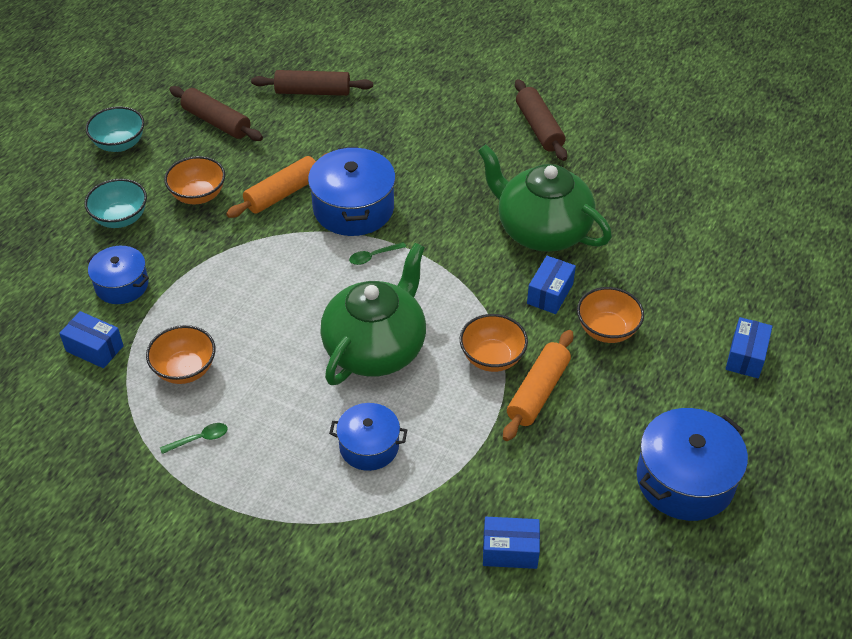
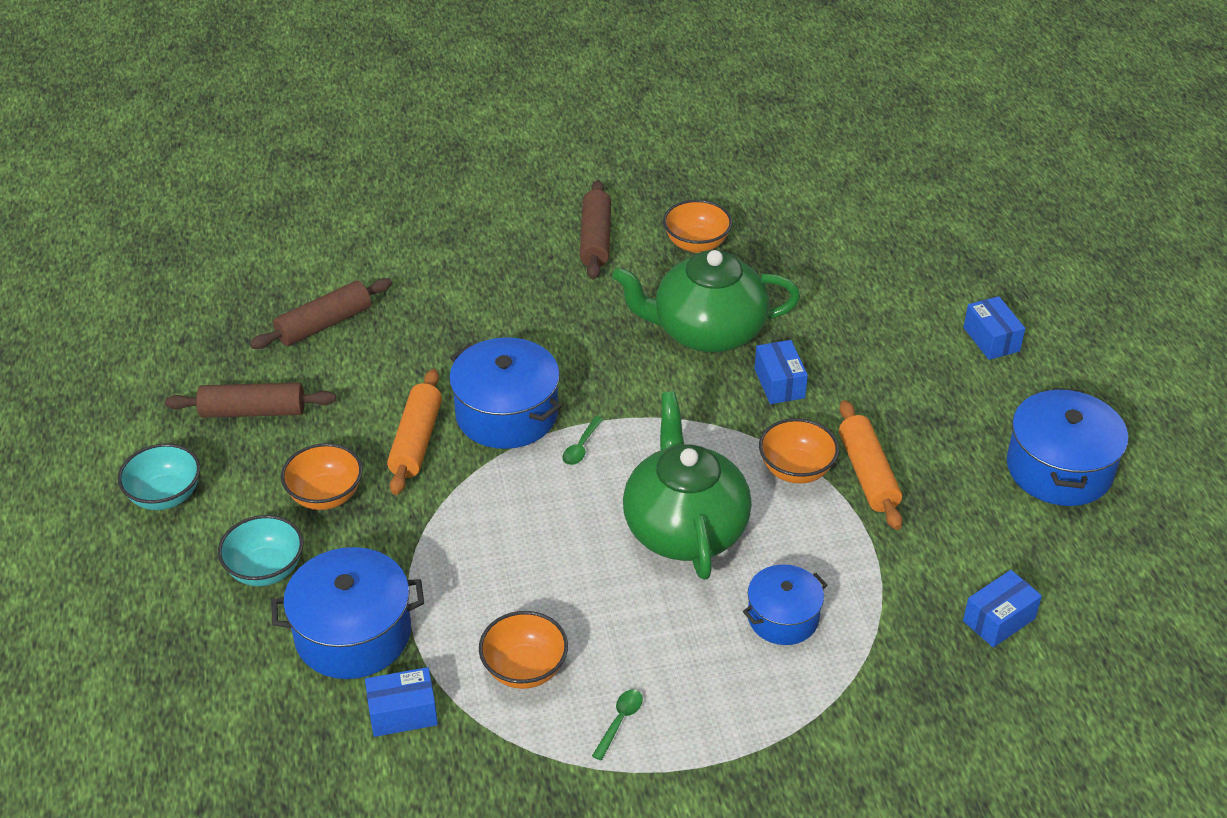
camera: 40 degrees left, 5 degrees down
(122, 285) = (353, 633): blue pot -> blue pot, size x1.61
(539, 128) = (595, 239): brown rolling pin -> brown rolling pin turned 60 degrees clockwise
(607, 330) = (862, 385): orange bowl -> orange bowl (696, 244)

